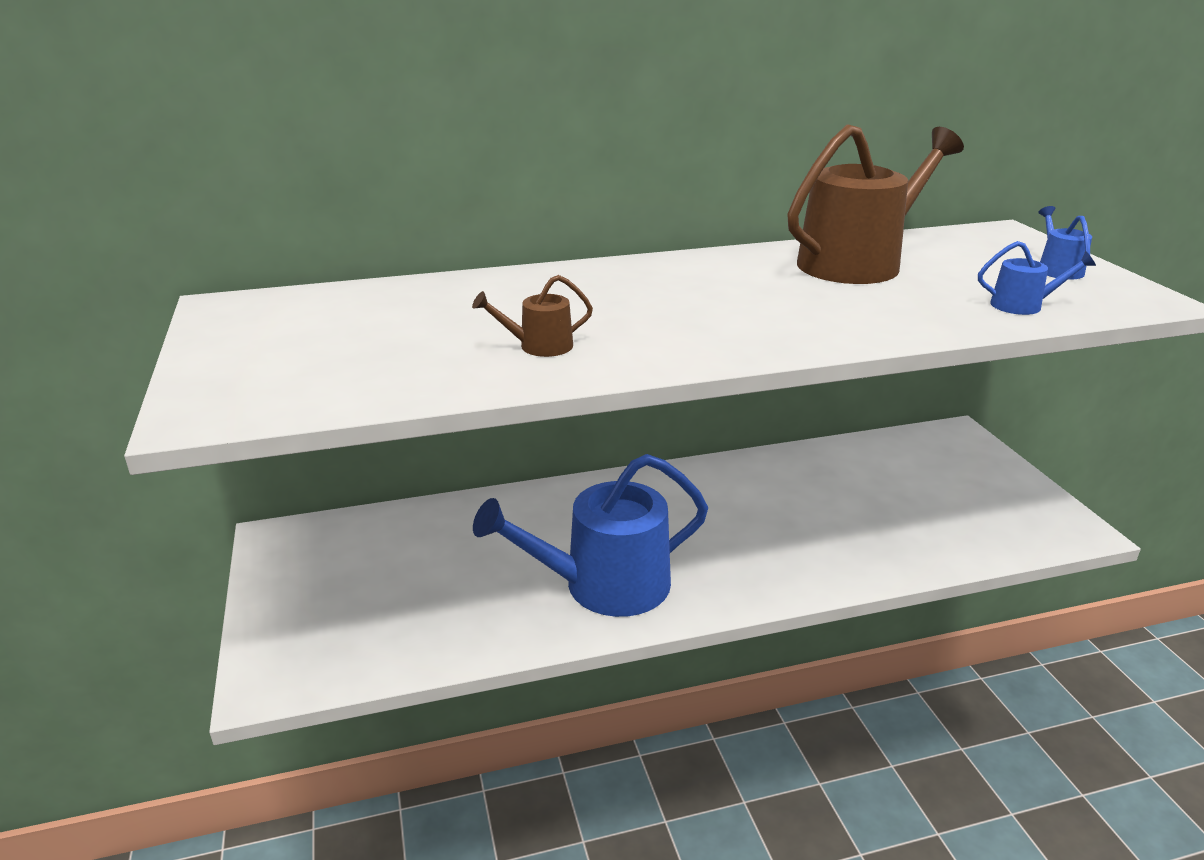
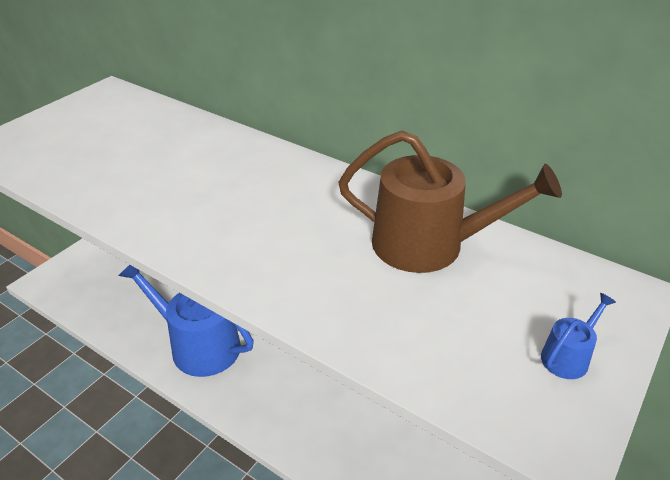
camera: 50 degrees right, 10 degrees up
(539, 346) = (139, 190): brown watering can -> none
(1022, 305) = (440, 361): blue watering can -> none

